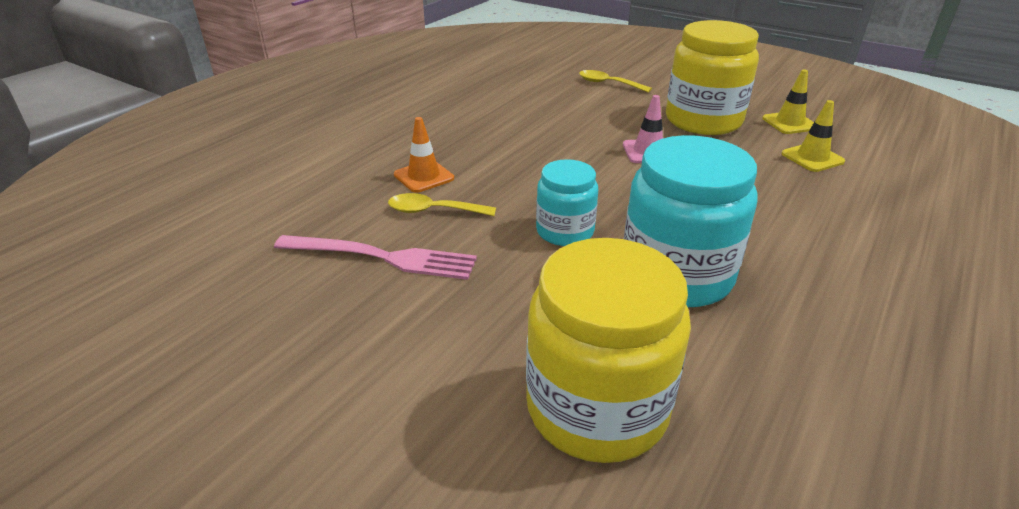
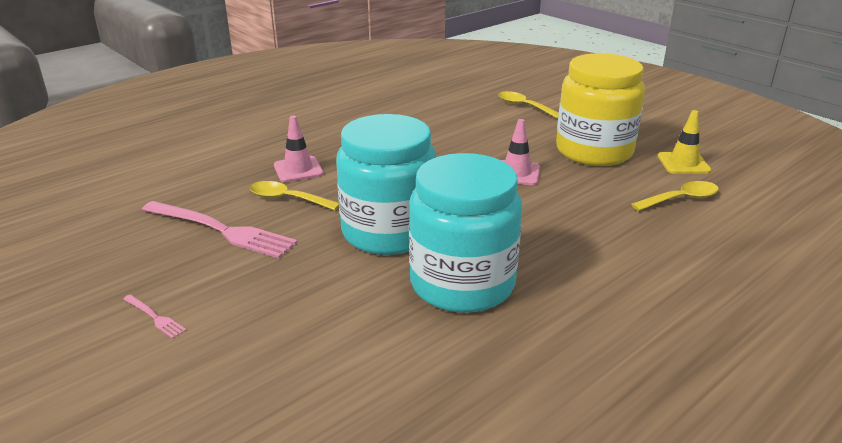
camera: 15 degrees right, 5 degrees down
(370, 375) = (154, 317): none -> pink fork
(424, 176) = (298, 169): orange traffic cone -> pink traffic cone
(565, 231) = (388, 232): turquoise jar -> turquoise jar, size x1.75
(597, 408) = (315, 375): yellow jar -> none
(812, 158) = (681, 199): yellow traffic cone -> yellow spoon

